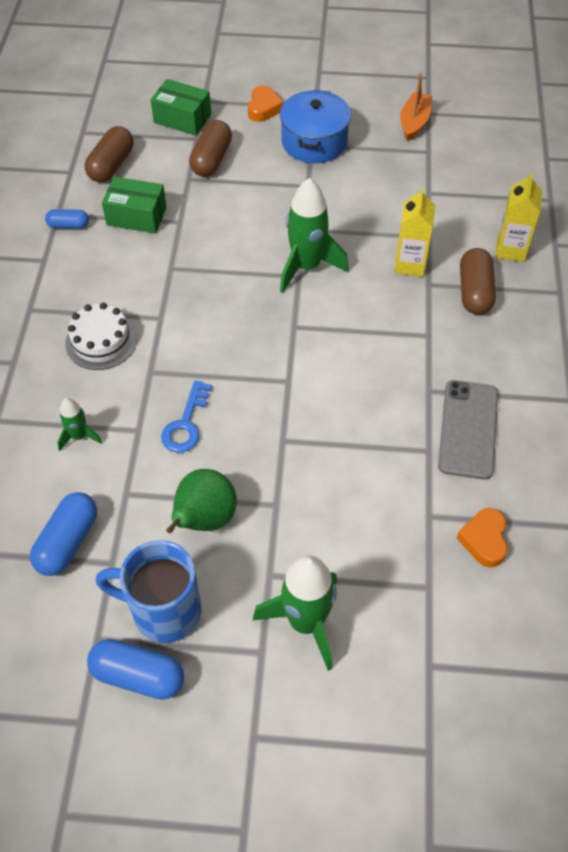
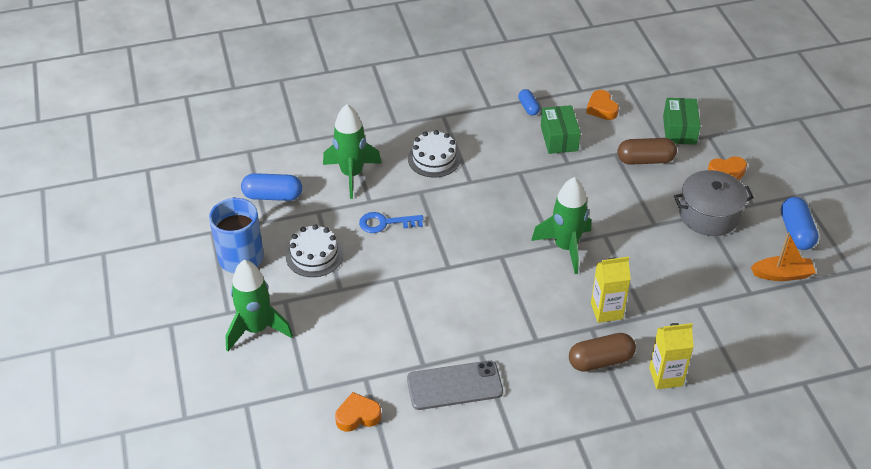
camera: 70 degrees right, 10 degrees down
(79, 436) = (352, 174): green rocket -> green rocket, size x1.94
(111, 165) = (601, 108): brown capsule -> orange heart
(138, 675) = (194, 258): blue capsule -> blue capsule (796, 232)
(204, 519) = (314, 255): green pear -> white cake
(314, 142) = (709, 215): blue pot -> grey pot

